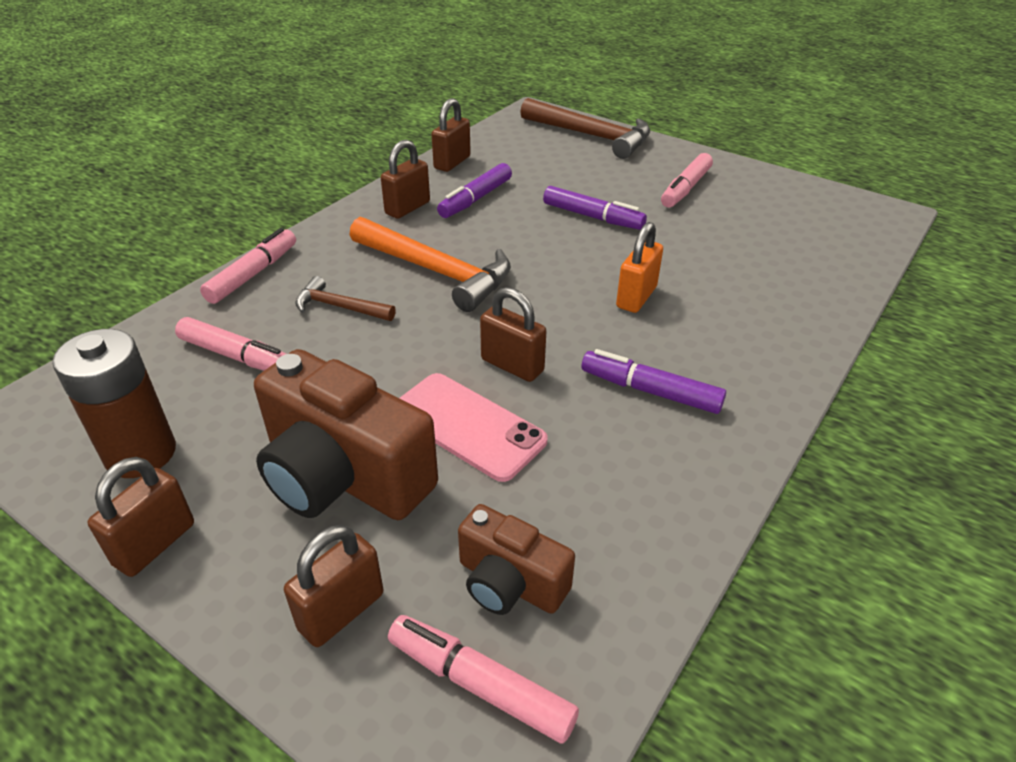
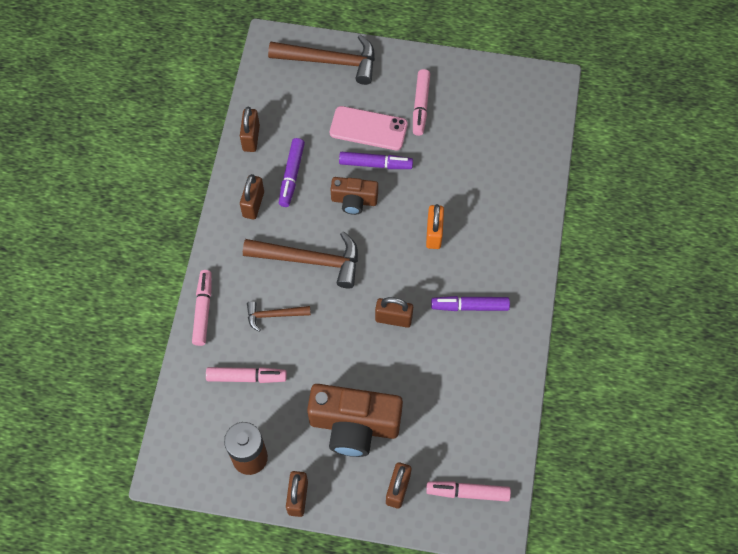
camera: 25 degrees left, 25 degrees up
(437, 272) = (310, 260): orange hammer -> brown hammer
(467, 426) = (393, 369): pink phone -> pink phone (368, 128)
(510, 582) = (457, 445): brown camera -> brown camera (354, 200)

